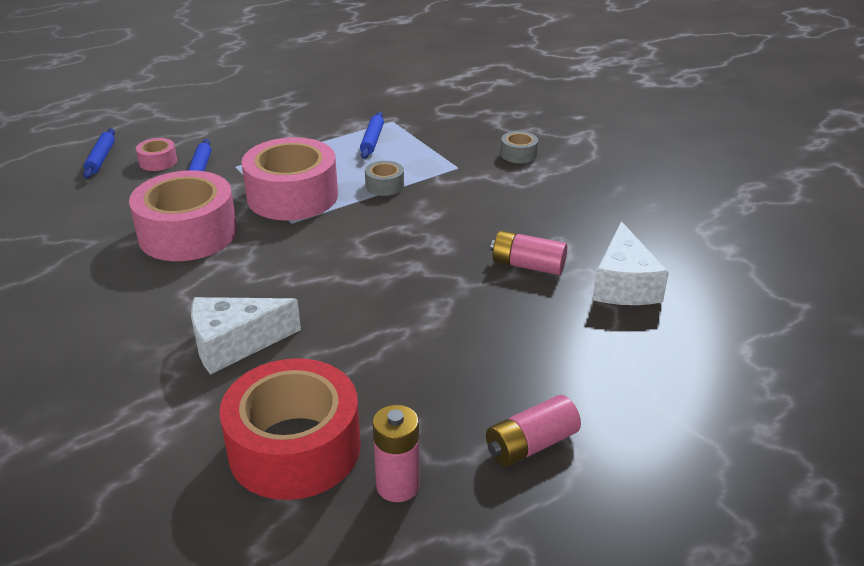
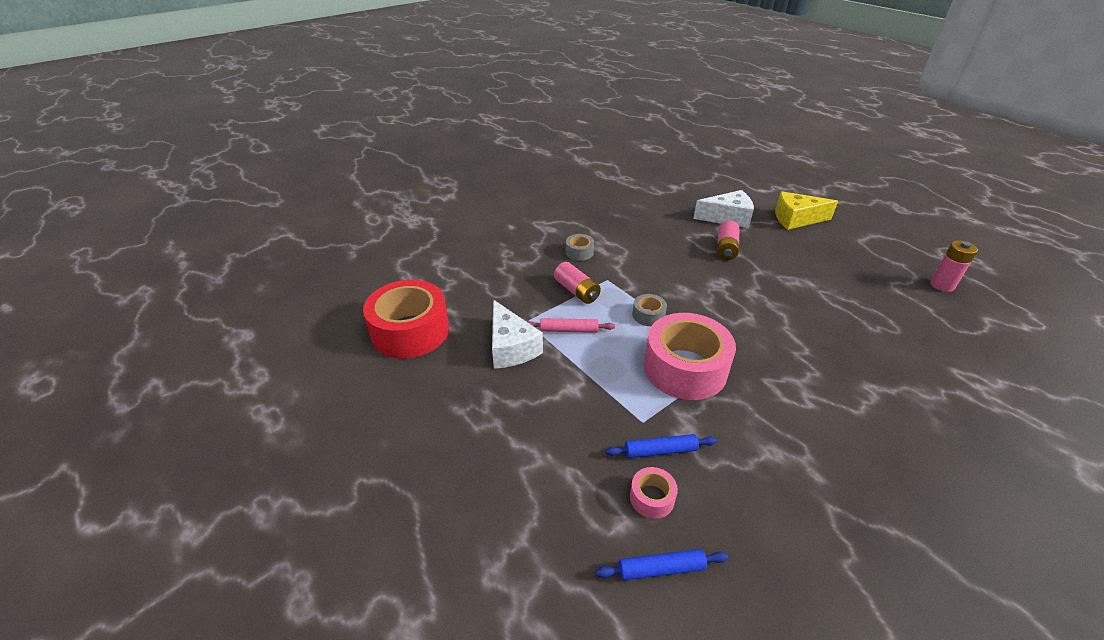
camera: 95 degrees left, 5 degrees up
(188, 233) = (777, 429): pink tape -> none
(234, 344) = (892, 366): white cheese -> white cheese (511, 347)
(295, 448) = (952, 323): red tape -> red tape (410, 331)
(372, 140) = (569, 330): blue rolling pin -> pink rolling pin
(531, 445) = (878, 247): pink battery -> pink battery (577, 291)
(631, 364) = (796, 219): none -> yellow cheese

